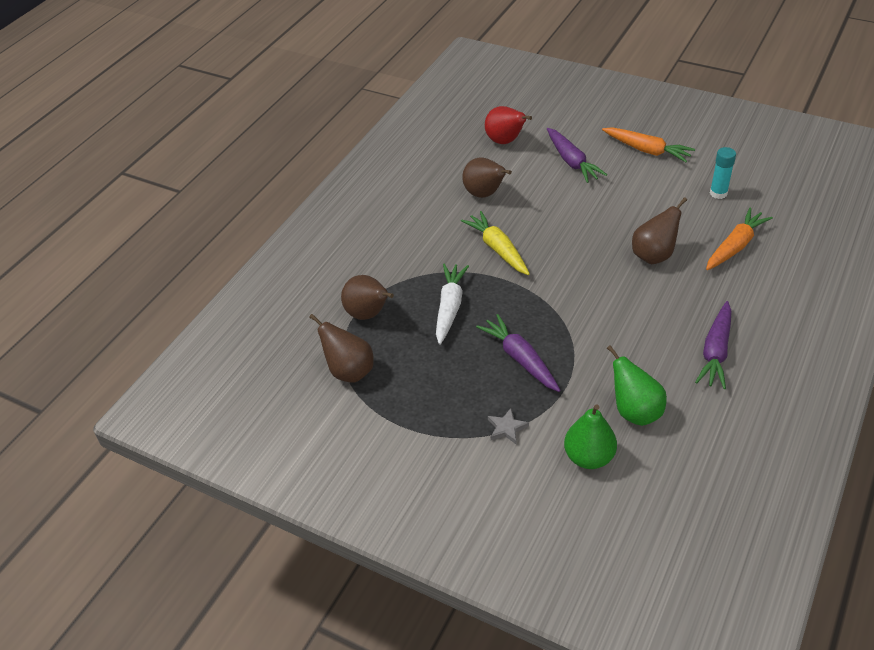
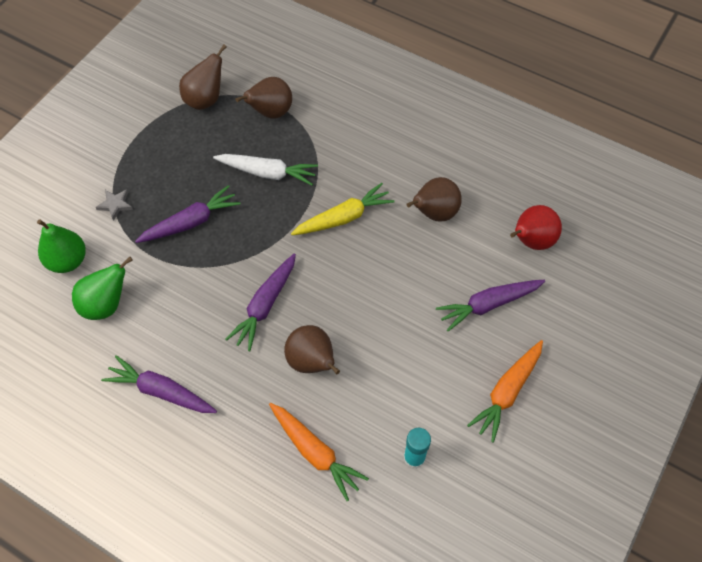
camera: 90 degrees right, 15 degrees up
(605, 291) = (265, 305): none -> purple carrot

